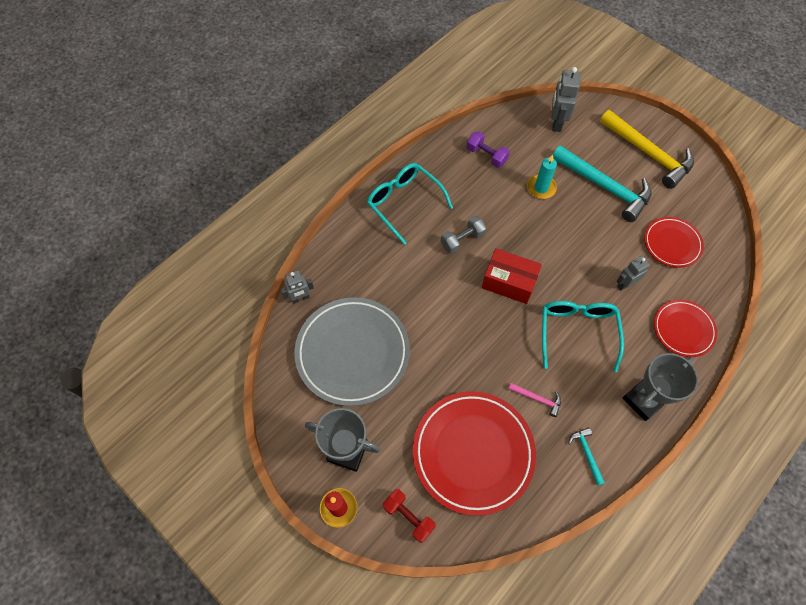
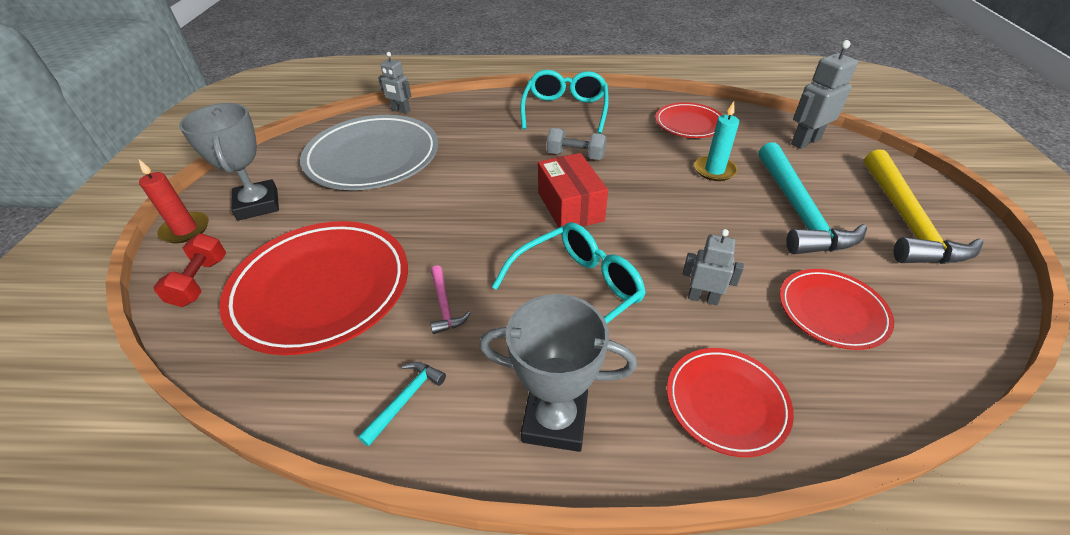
camera: 50 degrees right, 20 degrees down
(486, 155) = (689, 124): purple dumbbell -> red plate

